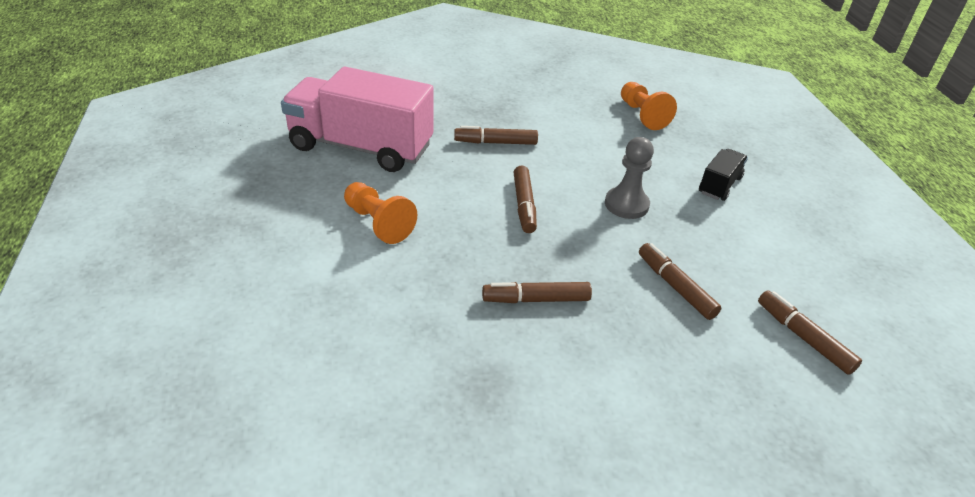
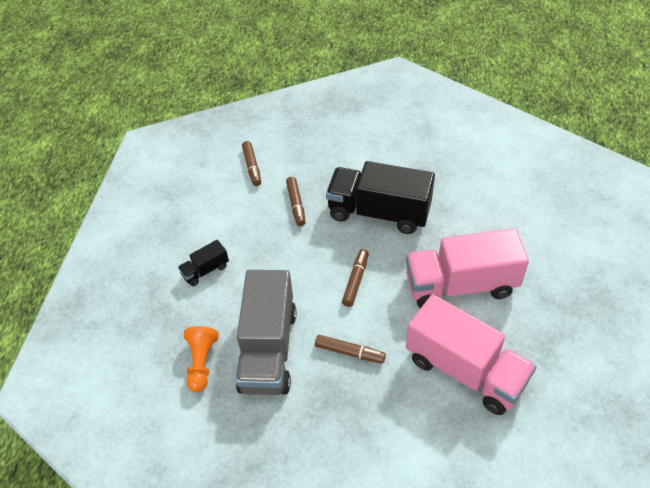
camera: 155 degrees left, 10 degrees up
(378, 223) = (460, 285): orange pawn -> pink truck
(536, 299) = (379, 212): brown marker -> black truck
(584, 133) = (268, 349): none -> grey truck
(626, 204) = (284, 267): grey pawn -> none

